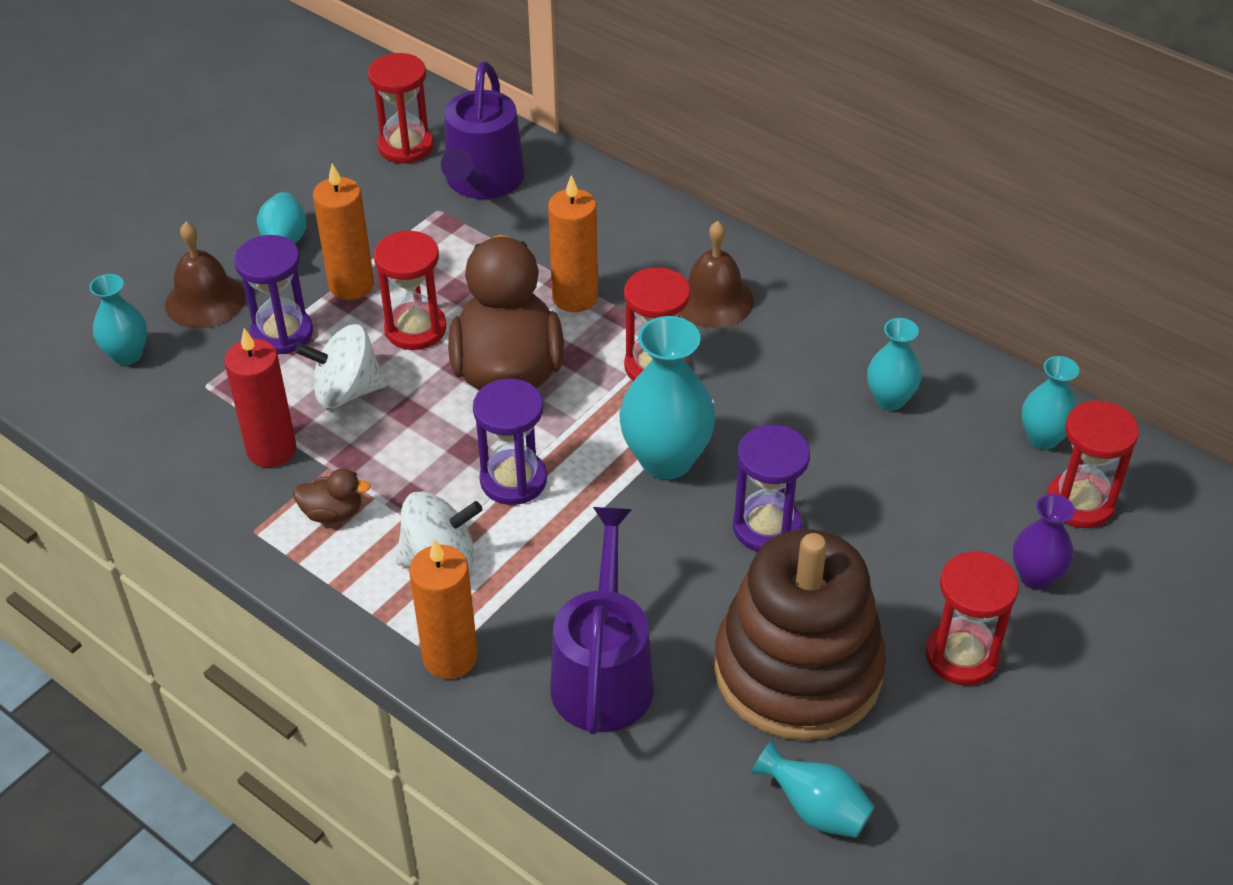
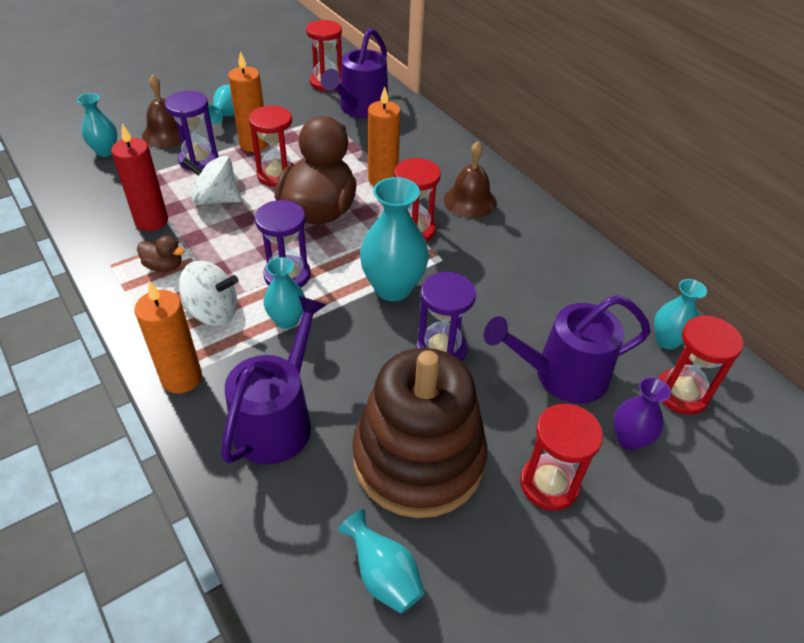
camera: 15 degrees right, 0 degrees up
(890, 399) = (563, 288): turquoise vase -> turquoise vase (287, 320)
(930, 519) = (562, 375): none -> purple watering can

